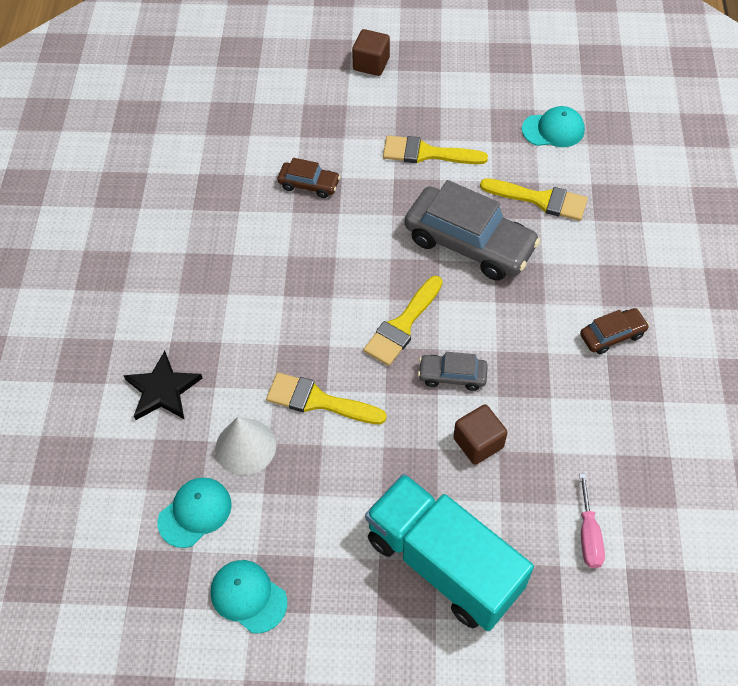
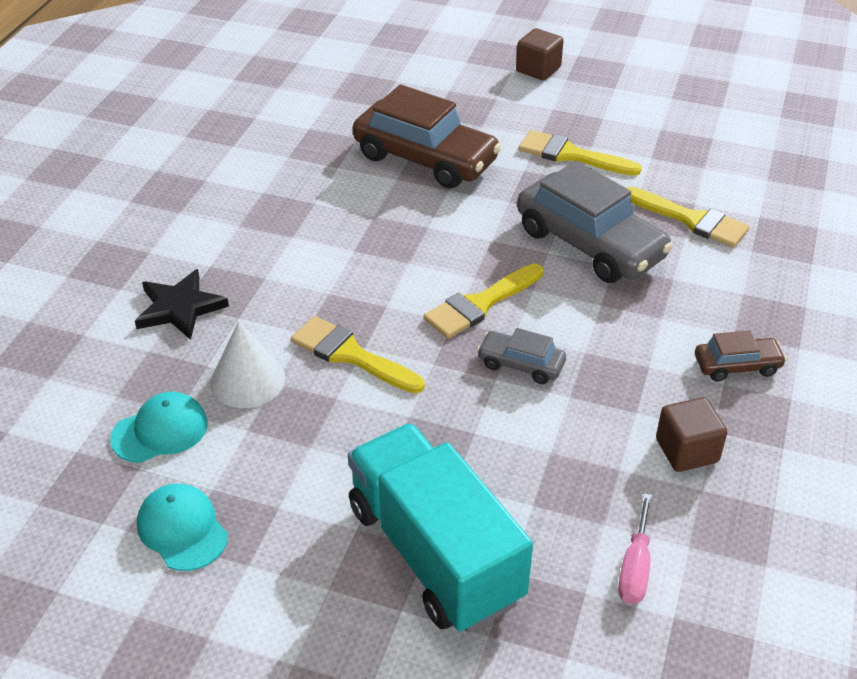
camera: 15 degrees right, 15 degrees down
(309, 184) = (425, 158): brown car -> brown car, size x2.06
(478, 443) = (527, 438): brown cube -> brown cube (687, 451)
(553, 130) = (729, 160): turquoise cap -> none

